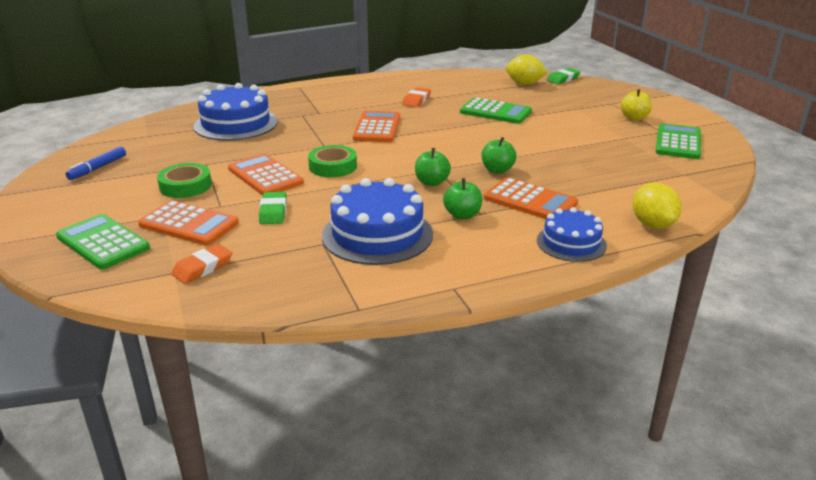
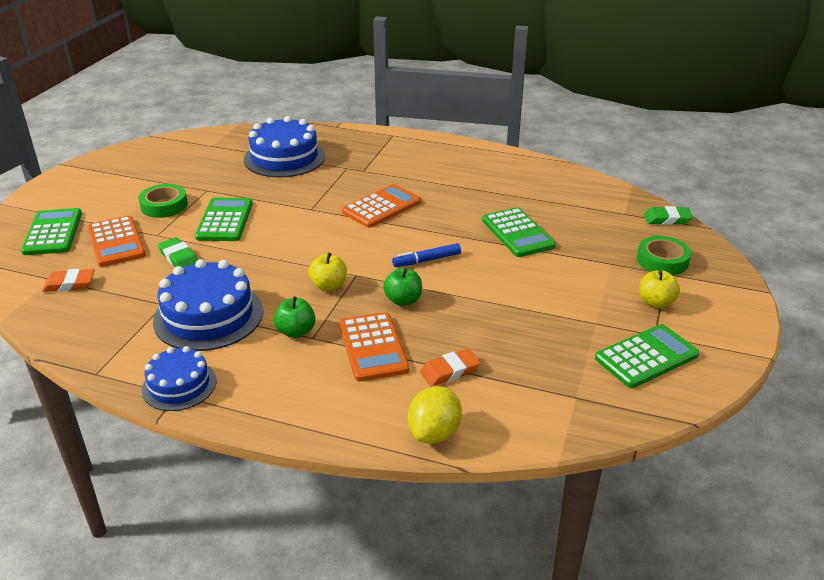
camera: 40 degrees right, 5 degrees up
(98, 168) = (140, 164): blue marker -> blue marker (427, 260)
(265, 176) = (225, 220): orange calculator -> green calculator
(273, 212) = (179, 257): green eraser -> green eraser turned 75 degrees counterclockwise
(333, 166) = (283, 233): green tape -> green tape (662, 261)
(416, 100) = (467, 189): orange eraser -> orange eraser (450, 371)
(431, 182) = (329, 286): green apple -> yellow apple
(524, 84) = (611, 209): yellow lemon -> none
(571, 243) = (330, 408): blue cake -> blue cake (179, 385)

